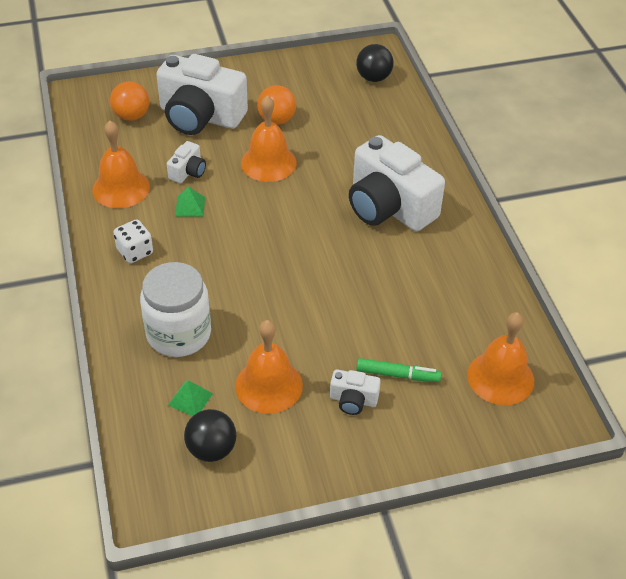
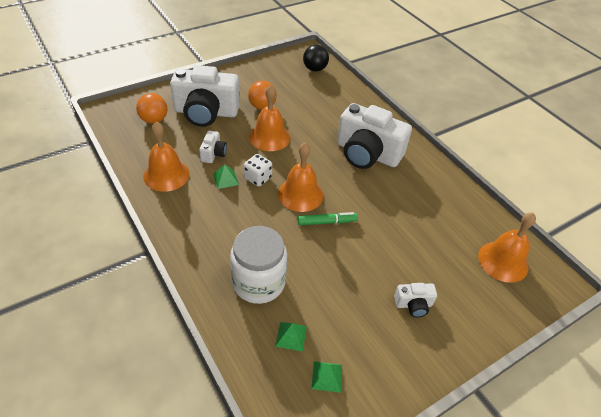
camera: 20 degrees left, 0 degrees up
(135, 252) = (197, 223): white dice -> white dice (258, 178)
(211, 449) = (327, 376): black ball -> green pyramid
(268, 385) = (346, 308): orange bell -> orange bell (300, 194)
(397, 375) = (434, 276): green marker -> green marker (327, 222)

